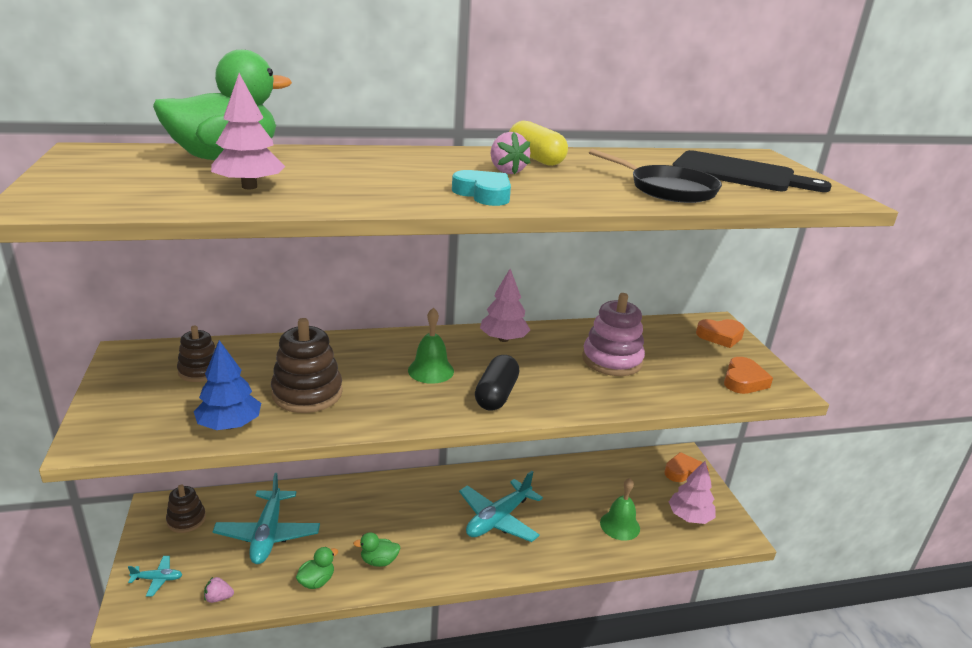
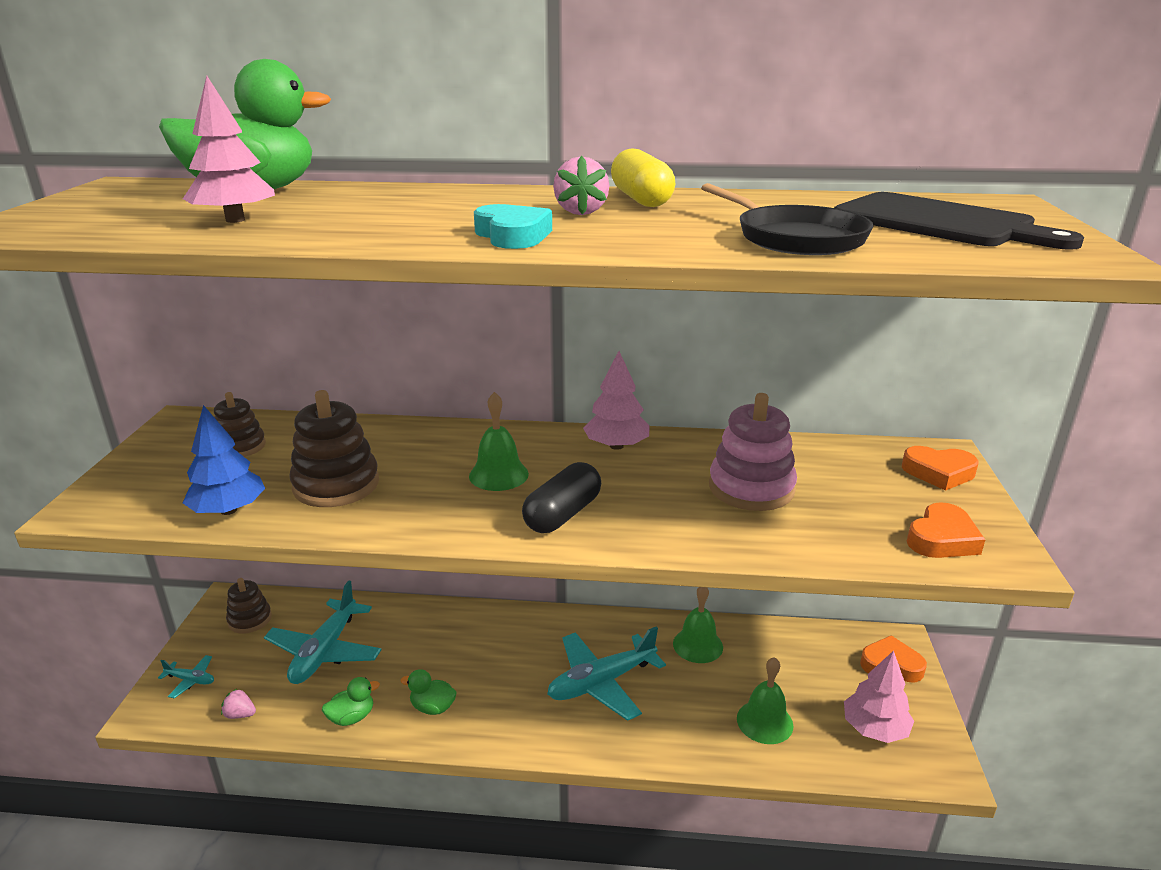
camera: 20 degrees right, 0 degrees up
(554, 480) = (698, 645): none -> green bell

